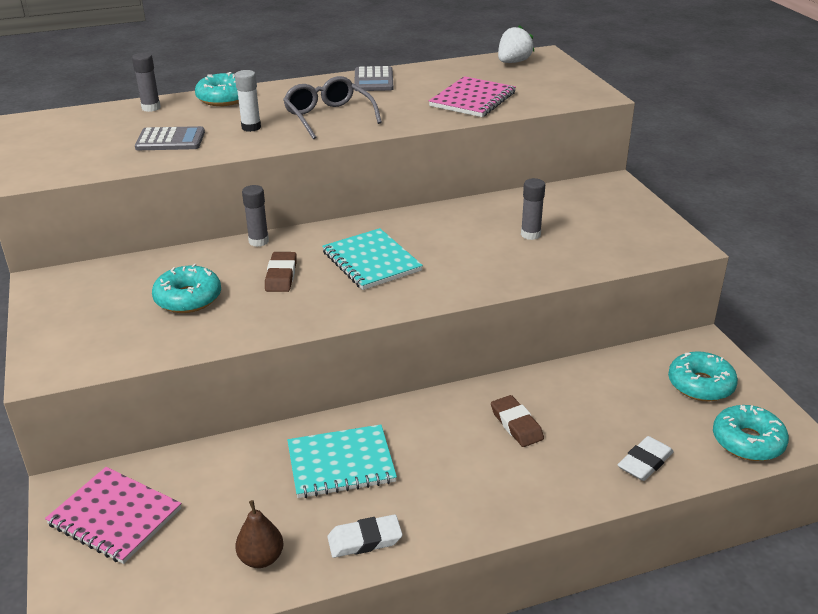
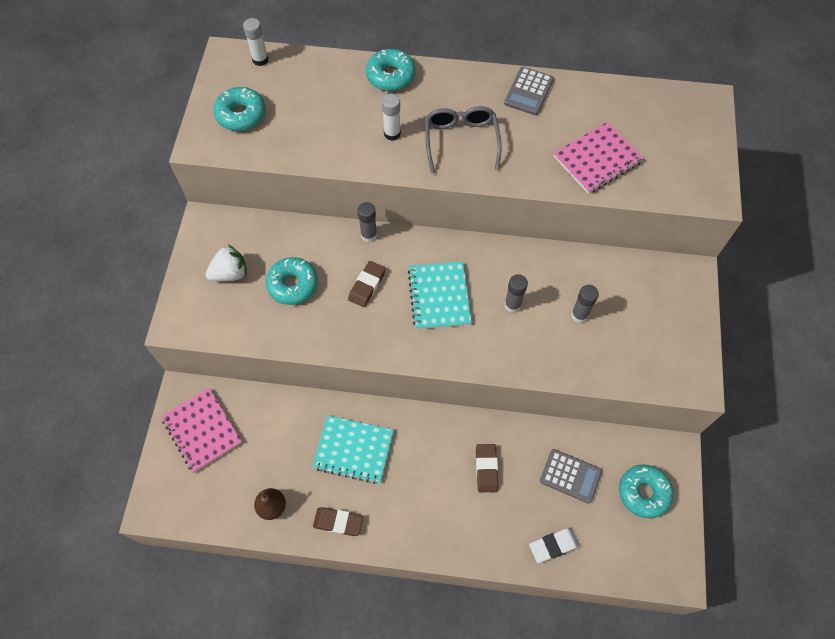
camera: 25 degrees right, 30 degrees up
(67, 116) = (260, 60): none -> white glue stick
(151, 108) = (327, 69): grey glue stick -> grey glue stick (512, 305)
(170, 140) = (323, 129): grey calculator -> grey calculator (570, 476)
(364, 540) = (338, 522): white eraser -> brown eraser
(513, 62) = (672, 105): white strawberry -> white strawberry (230, 273)
(747, 441) = (639, 562): turquoise donut -> turquoise donut (241, 114)

